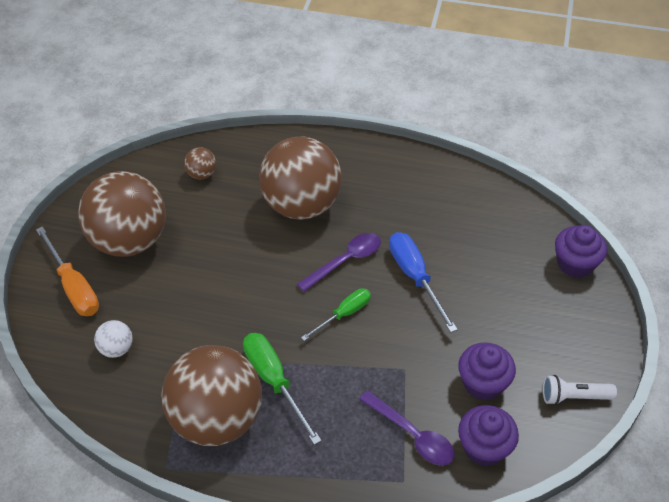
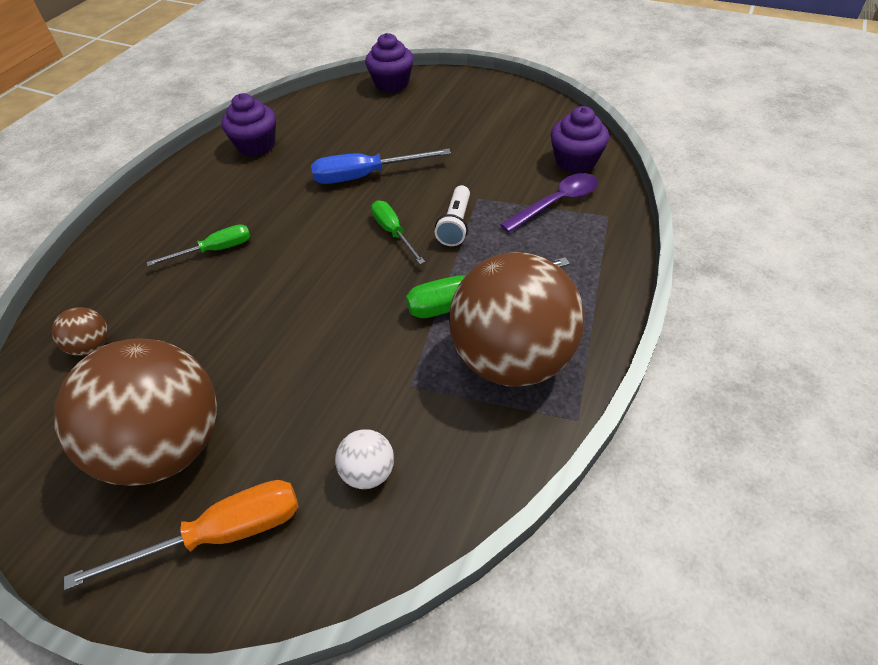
camera: 75 degrees left, 0 degrees up
(301, 206) = (215, 250): brown ball -> green screwdriver
(345, 261) = (319, 223): purple spoon -> none
(483, 383) = (506, 152): purple cupcake -> purple cupcake (256, 146)
(574, 397) = (531, 107): white flashlight -> white flashlight (456, 225)

